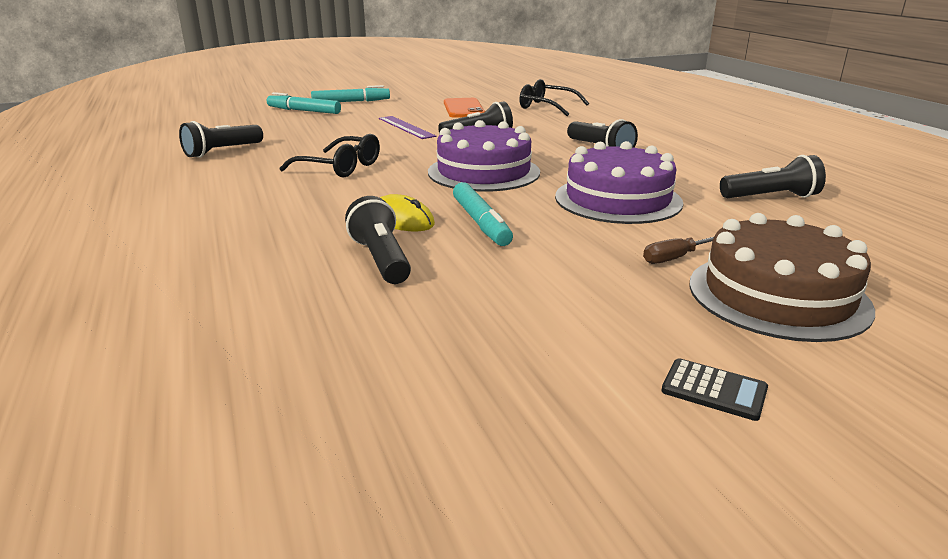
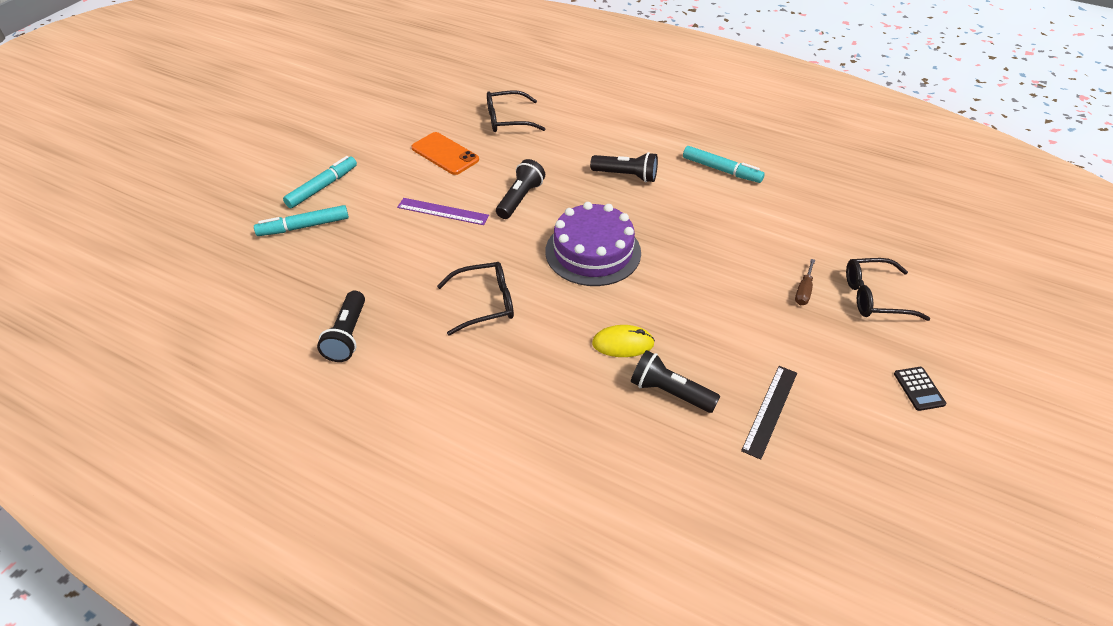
camera: 40 degrees left, 20 degrees up
(459, 313) = (770, 410): none -> black ruler
(481, 223) = (671, 317): turquoise marker -> turquoise marker (721, 170)
(618, 199) = (711, 242): purple cake -> none
(714, 390) = (919, 389): black calculator -> black calculator turned 90 degrees clockwise
(771, 197) = (782, 192): black flashlight -> none
(777, 295) = (874, 297): brown cake -> black glasses

